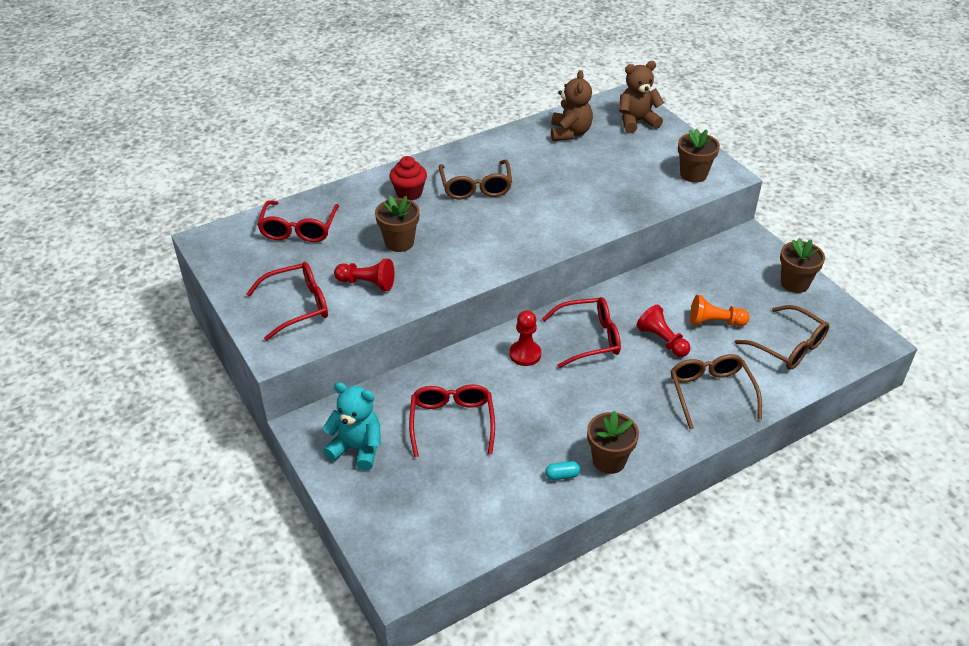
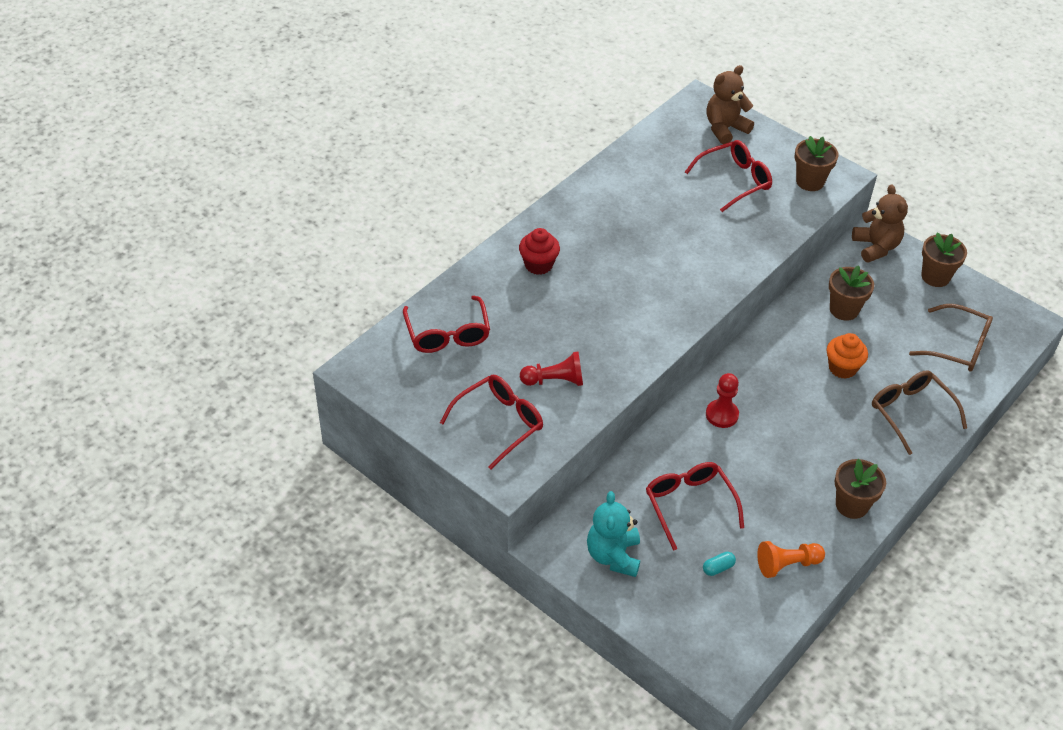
camera: 20 degrees left, 5 degrees up
(357, 448) = (613, 556): turquoise teddy bear -> turquoise teddy bear turned 90 degrees counterclockwise
(399, 242) = (561, 326): brown flower pot -> brown flower pot (844, 310)
(476, 187) = (603, 243): brown glasses -> none
(562, 475) = (817, 531): turquoise capsule -> turquoise capsule (718, 568)
(570, 133) = (665, 156): brown teddy bear -> brown teddy bear (876, 247)
(589, 338) = (774, 382): red glasses -> red glasses (734, 181)
(662, 340) = (842, 368): red pawn -> orange cupcake
(714, 322) = (881, 337): orange pawn -> orange pawn (787, 564)

